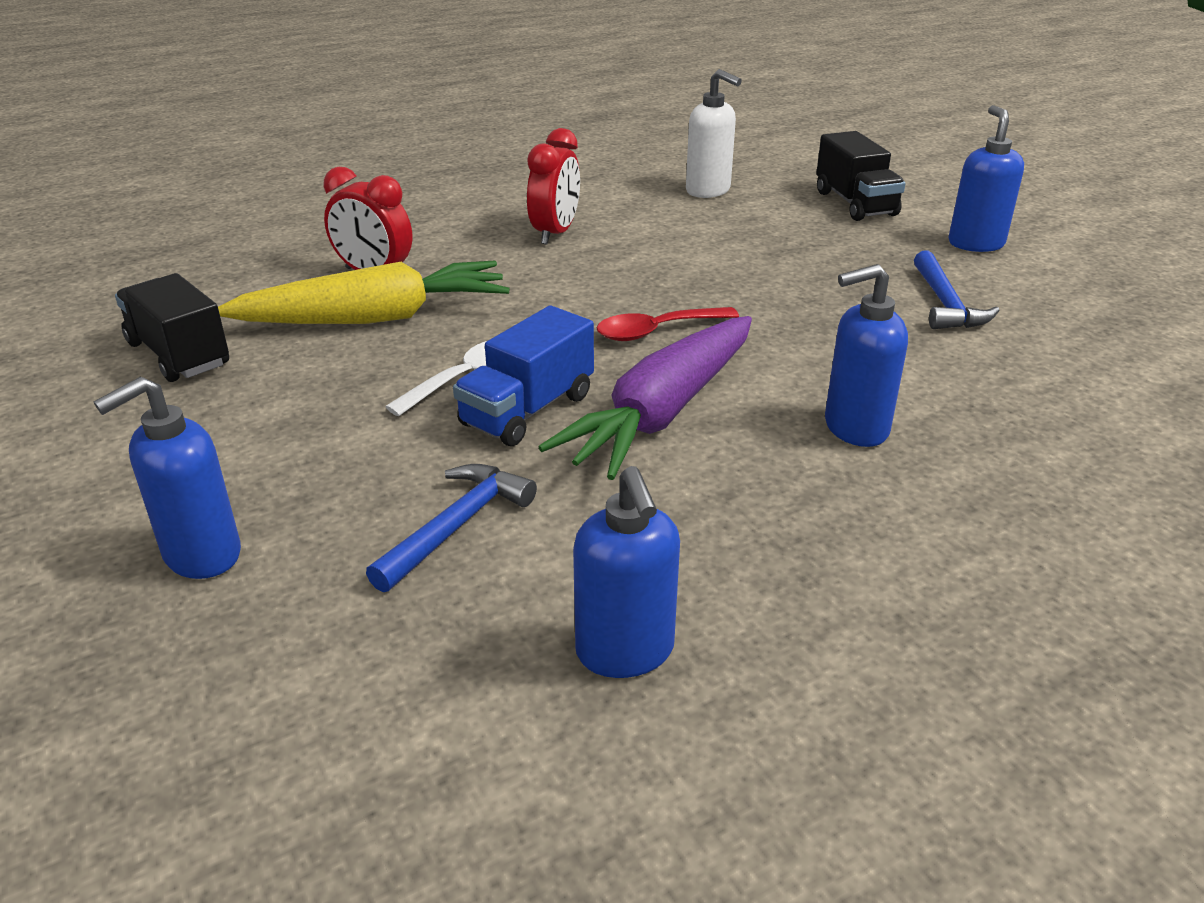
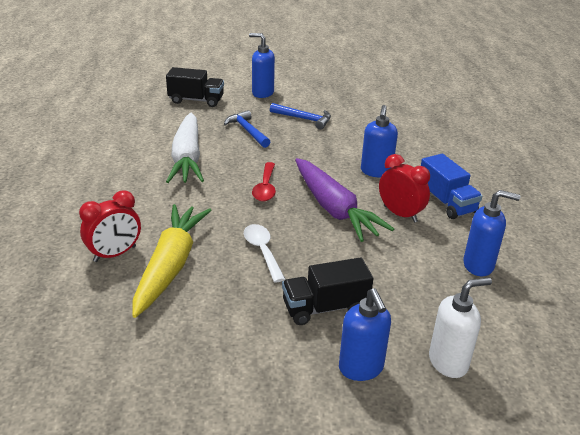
camera: 65 degrees left, 0 degrees up
(179, 354) = (143, 350): black truck -> black truck (325, 307)
(456, 526) = (382, 285): blue hammer -> blue hammer (247, 131)
(527, 410) = (305, 242): blue truck -> blue truck (446, 202)
(555, 233) = (132, 183): red clock -> red clock (400, 214)
(669, 248) = (187, 158): none -> white carrot
(708, 191) = (136, 127): white soap dispenser -> white soap dispenser (448, 362)

